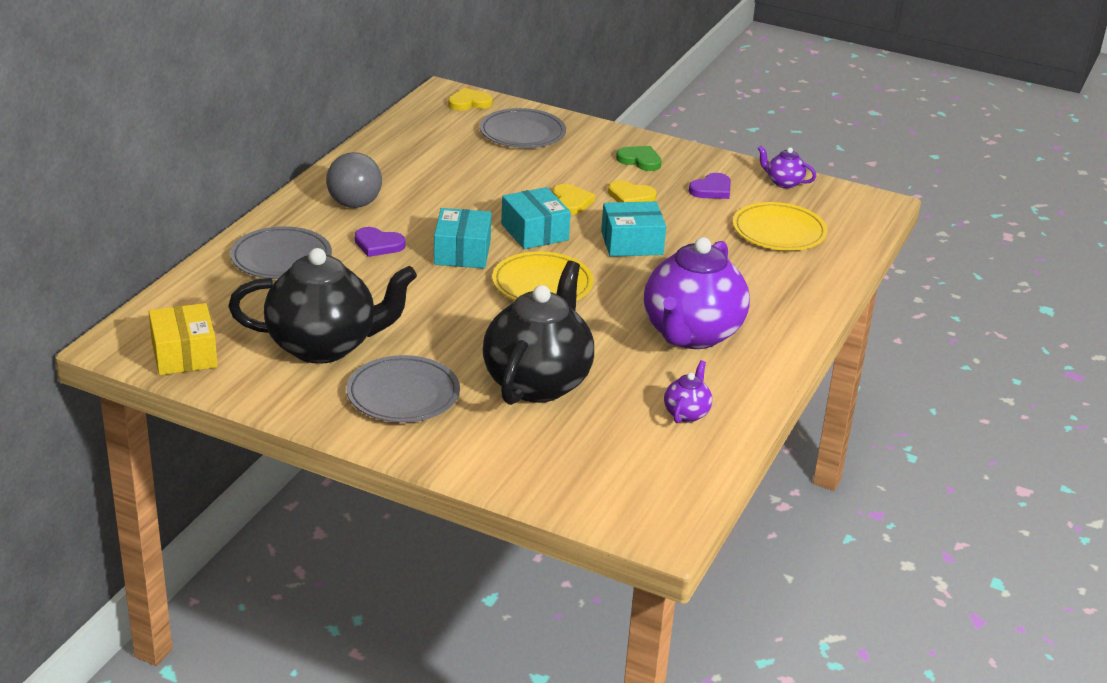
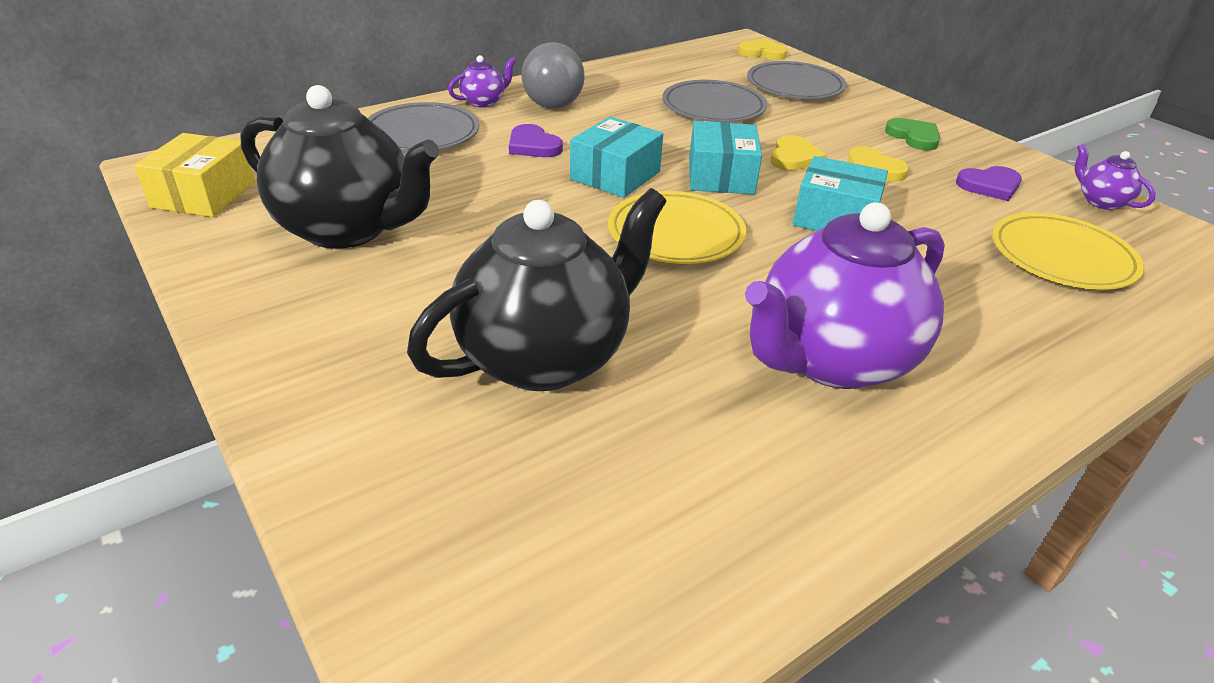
camera: 30 degrees right, 5 degrees up
(403, 394) = (360, 314): grey plate -> grey plate (713, 107)
(686, 413) = (727, 491): purple teapot -> purple teapot (484, 102)

